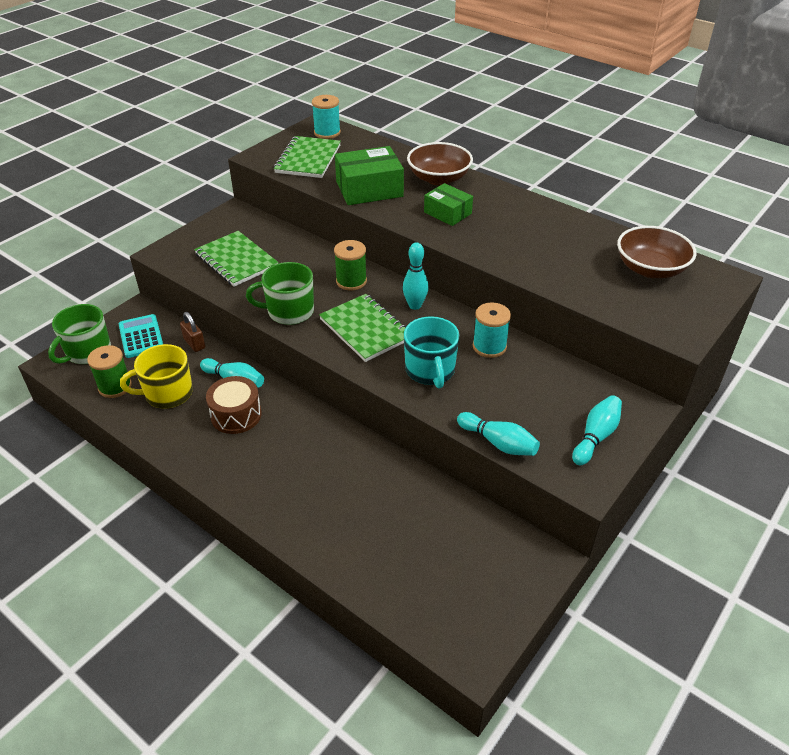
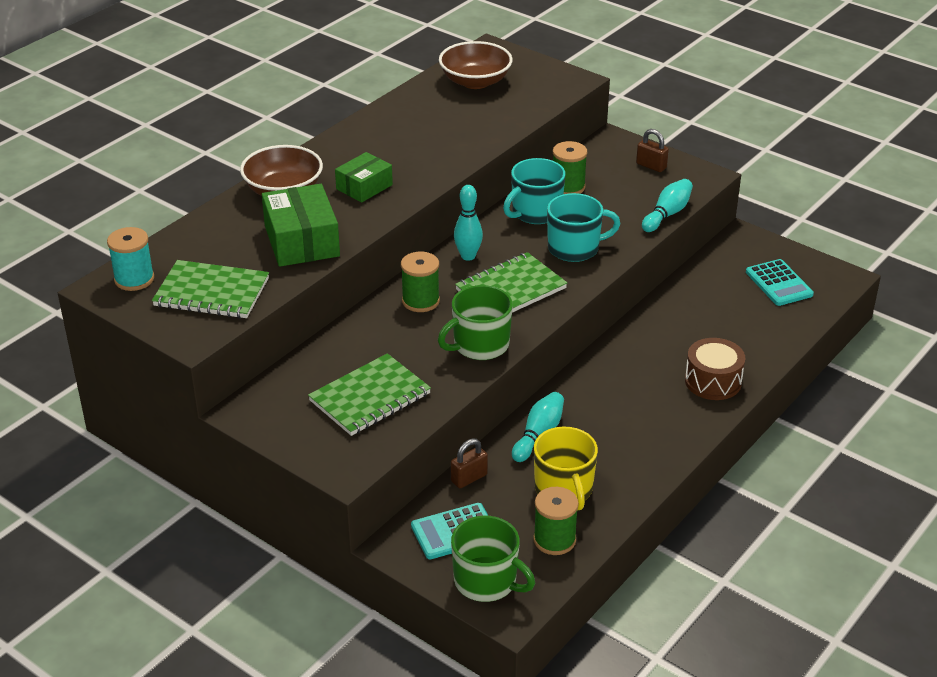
camera: 90 degrees left, 5 degrees down
(236, 415) = (594, 428): brown drum -> brown drum (713, 381)
(289, 311) = (480, 345): green mug -> green mug turned 60 degrees clockwise
(455, 584) = (779, 283): none -> turquoise calculator
(489, 346) = (535, 212): turquoise spool -> turquoise mug
(539, 370) = (568, 187): none -> green spool
(595, 436) = (651, 166): turquoise bowling pin -> brown padlock

